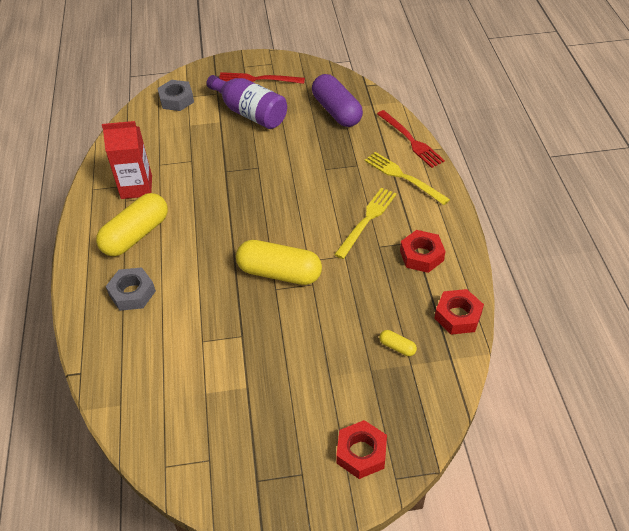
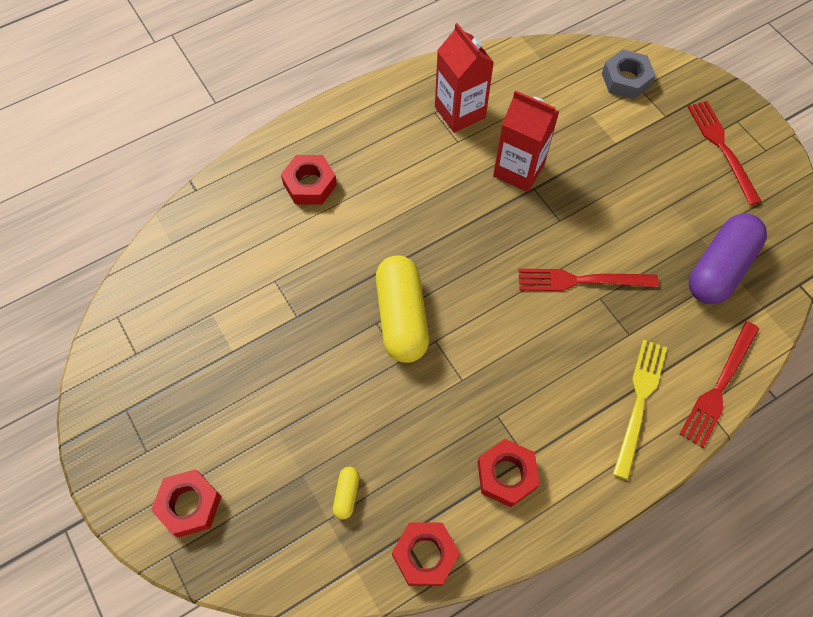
camera: 65 degrees right, 15 degrees up
(132, 293) = (310, 184): grey nut -> red nut
(136, 235) = (390, 147): yellow capsule -> none
(206, 173) = (518, 170): none -> red carton
(250, 113) = (652, 168): purple bottle -> none
(308, 173) = (581, 280): none -> red fork
(367, 220) = (534, 384): yellow fork -> none

